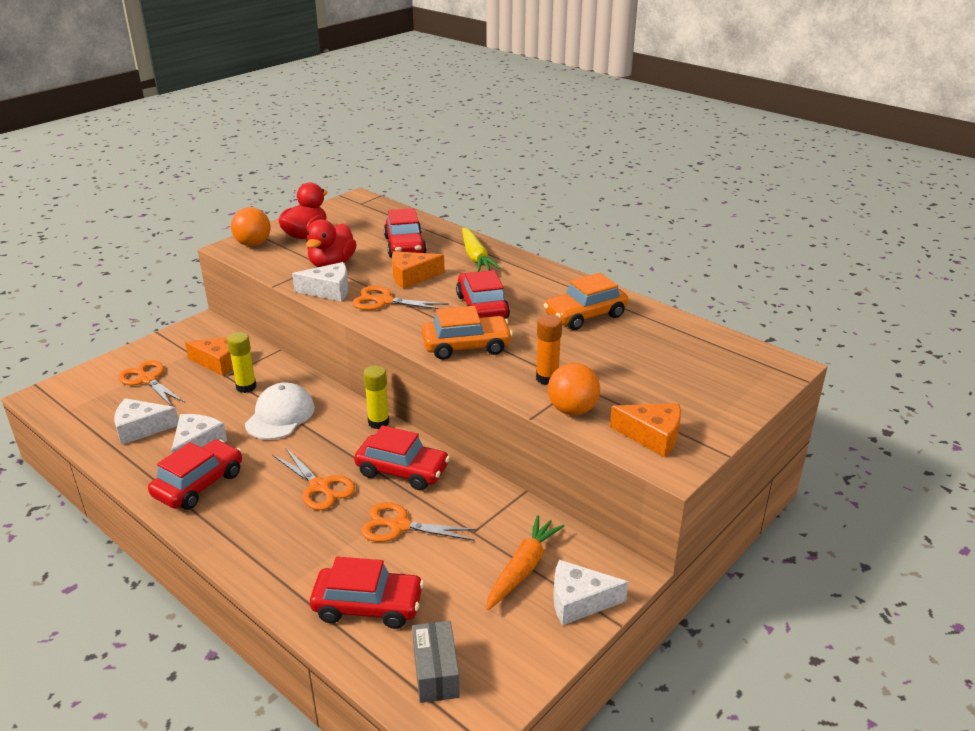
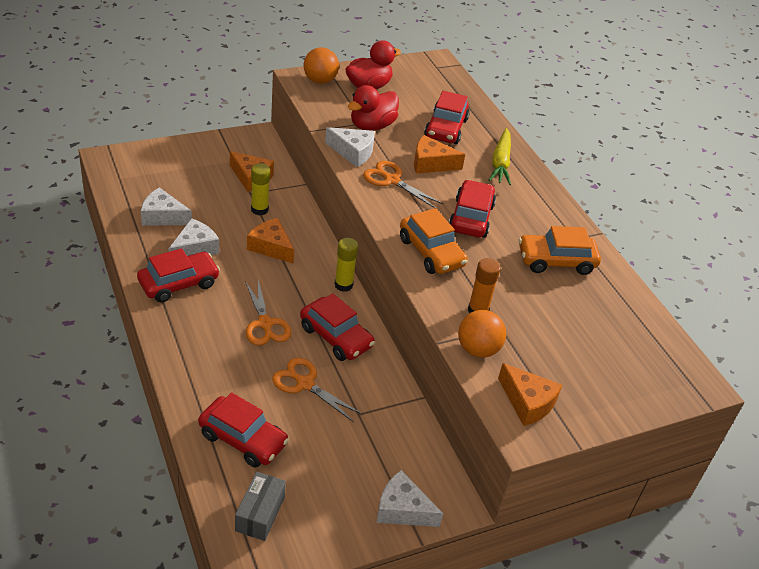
camera: 20 degrees right, 10 degrees up
(147, 379) = (189, 173): orange scissors -> none
(280, 415) = (271, 247): white cap -> orange cheese
(466, 346) = (431, 252): orange car -> orange car turned 45 degrees clockwise
(522, 569) = (376, 462): orange carrot -> none

